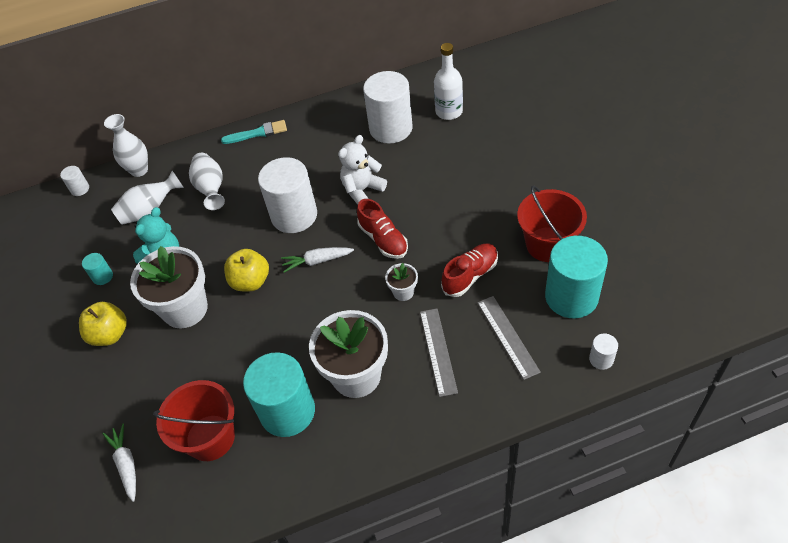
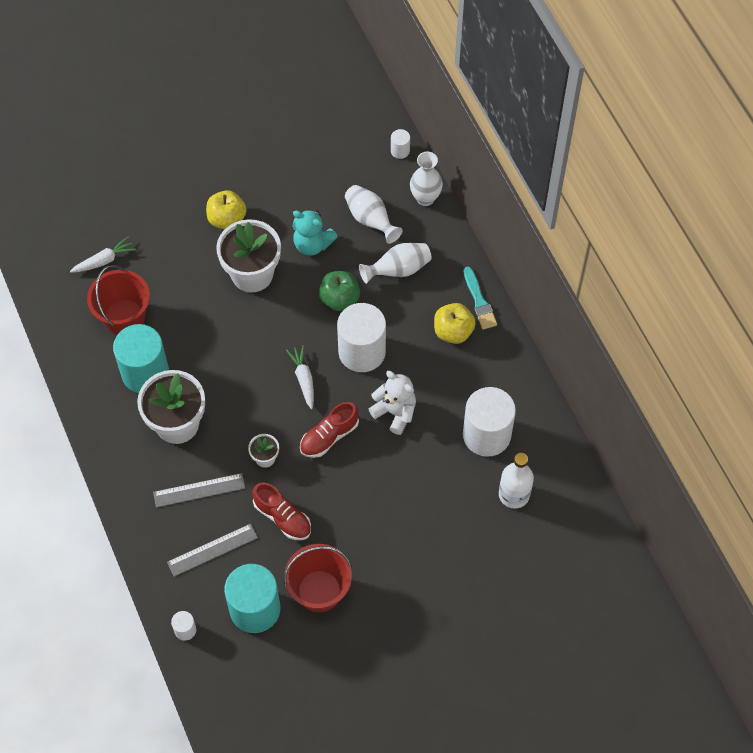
camera: 80 degrees right, 10 degrees up
(102, 276) = (290, 198): turquoise cylinder -> none
(232, 233) = (339, 299): none -> green apple
(250, 281) = (281, 324): yellow apple -> yellow apple (453, 331)

